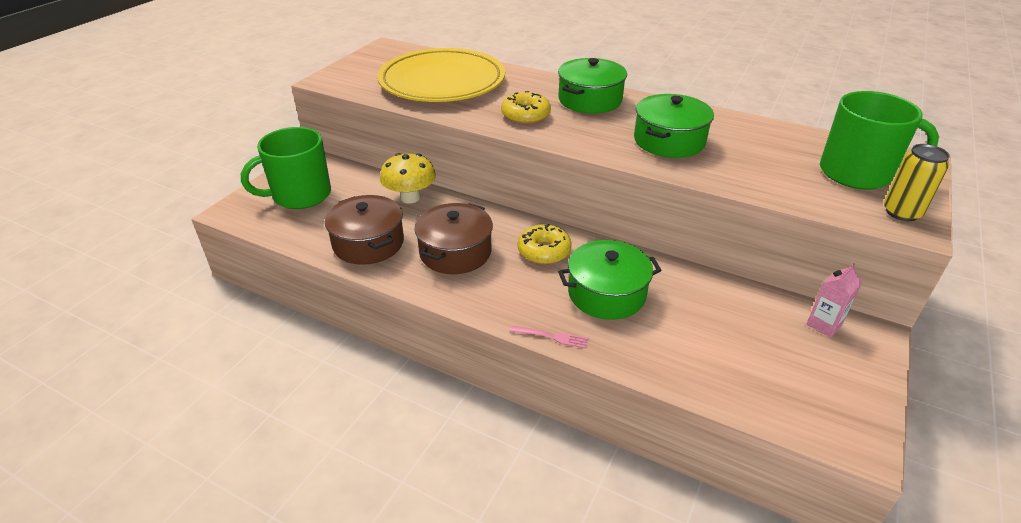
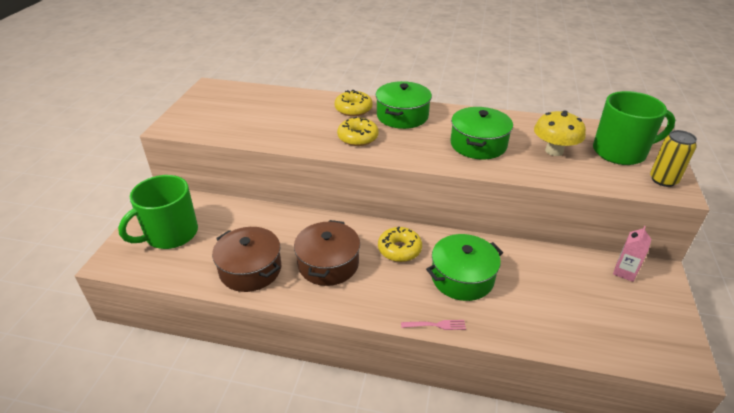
camera: 15 degrees left, 0 degrees up
(410, 197) = (270, 220): yellow mushroom -> yellow mushroom (554, 151)
(442, 82) = (274, 115): yellow plate -> none
(535, 86) = (353, 109): none -> yellow donut

